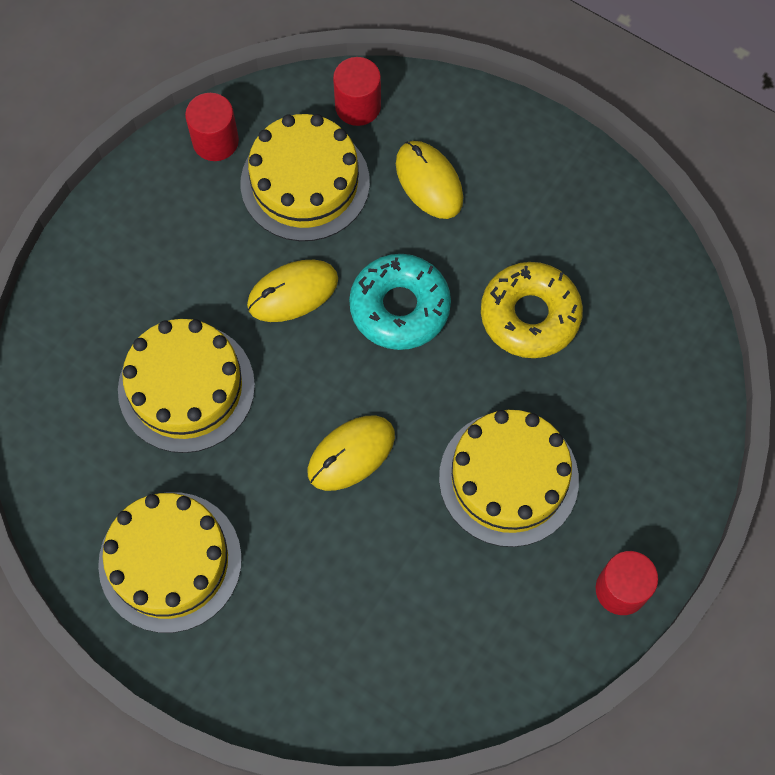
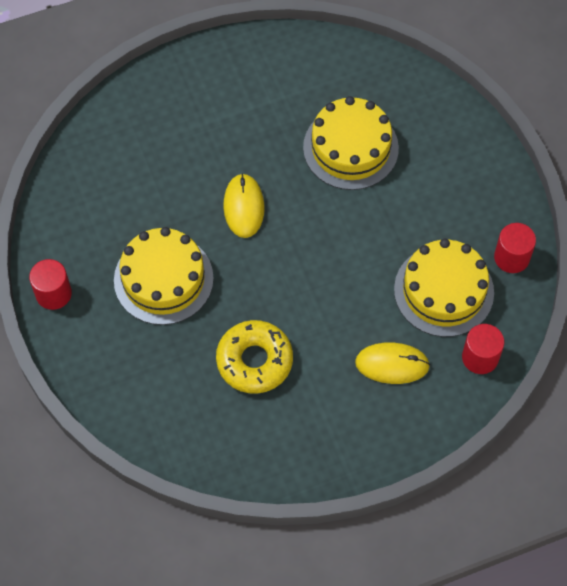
camera: 125 degrees right, 5 degrees down
(170, 561) = (252, 84): yellow cake -> none
(293, 292) = (370, 238): yellow mouse -> none
(399, 307) = (316, 290): turquoise donut -> none

